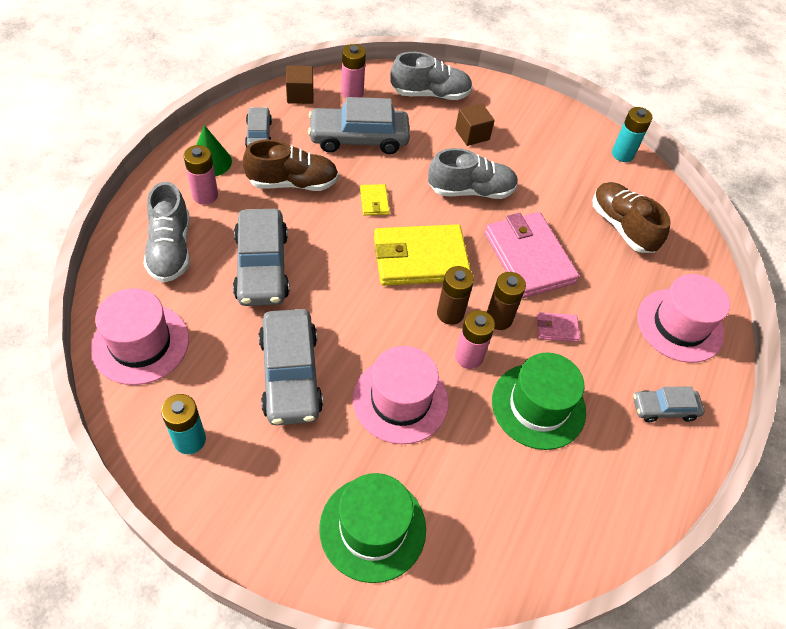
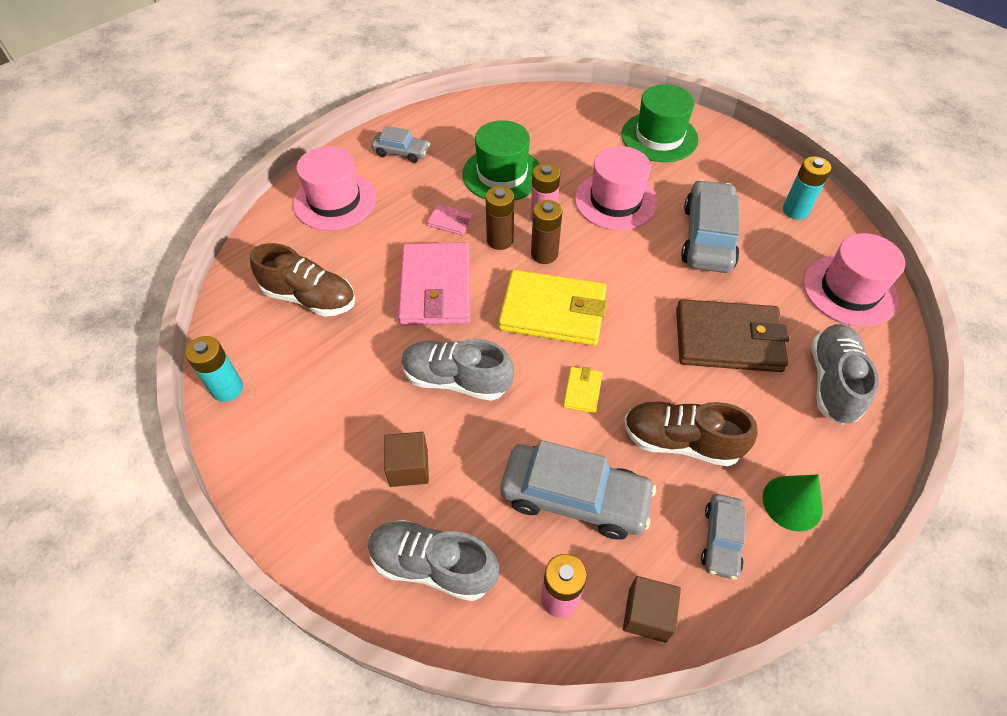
camera: 155 degrees left, 0 degrees up
(205, 195) = (796, 447): pink battery -> none
(262, 266) = (728, 340): grey car -> brown wallet
(622, 227) = (310, 298): brown shoe -> brown shoe turned 60 degrees counterclockwise

